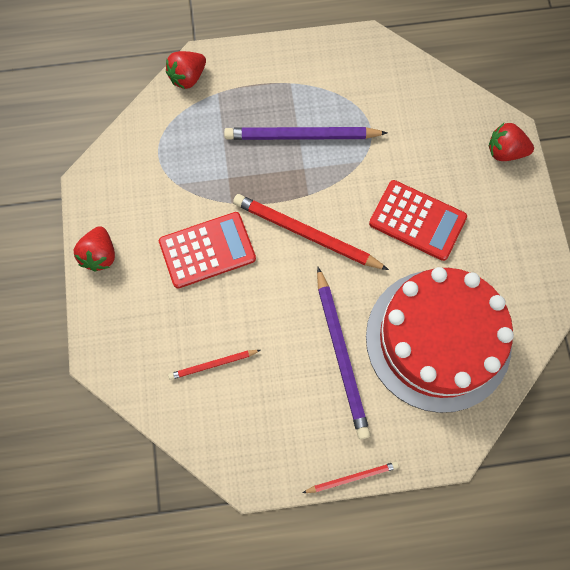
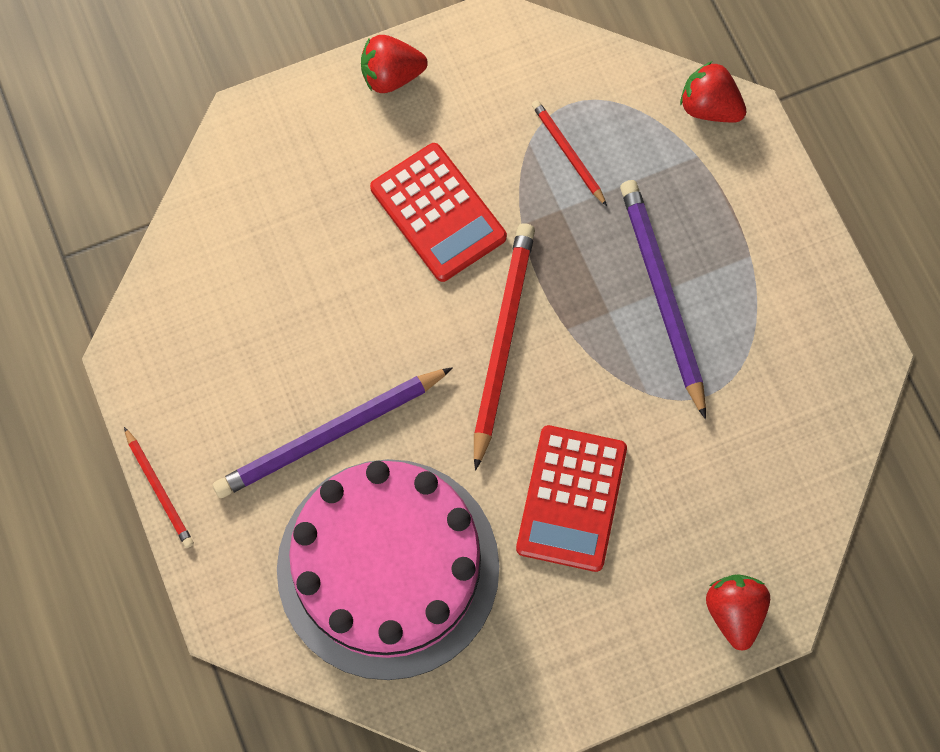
camera: 75 degrees right, 0 degrees up
(213, 365) = (272, 267): red pencil -> red pencil (568, 153)
(438, 339) = (388, 568): red cake -> pink cake

